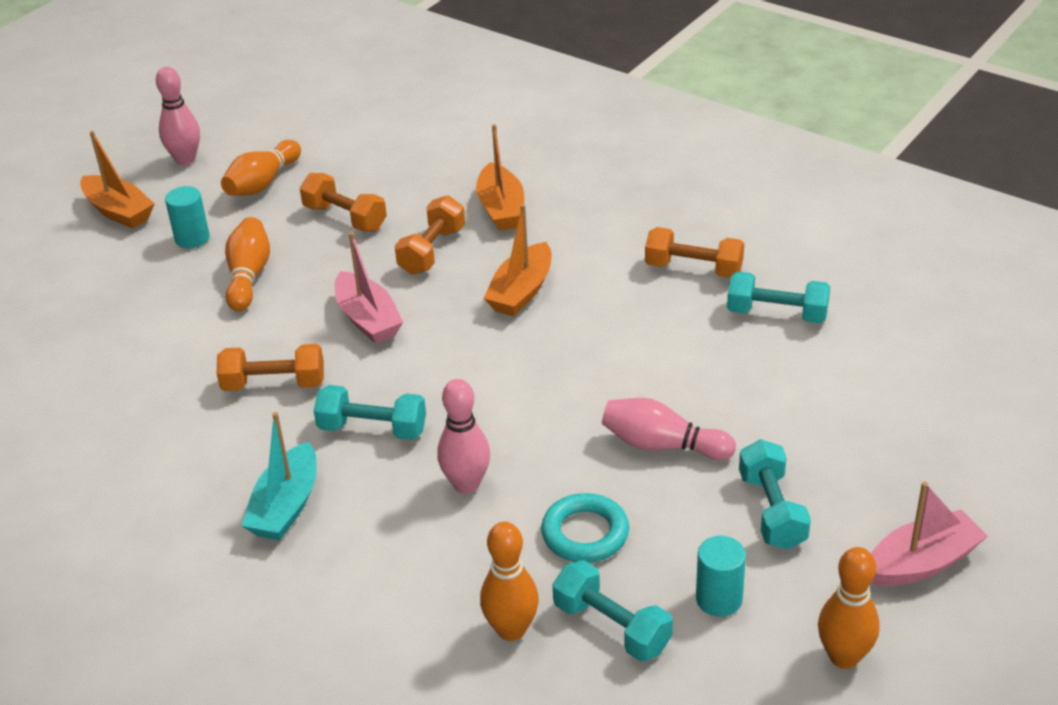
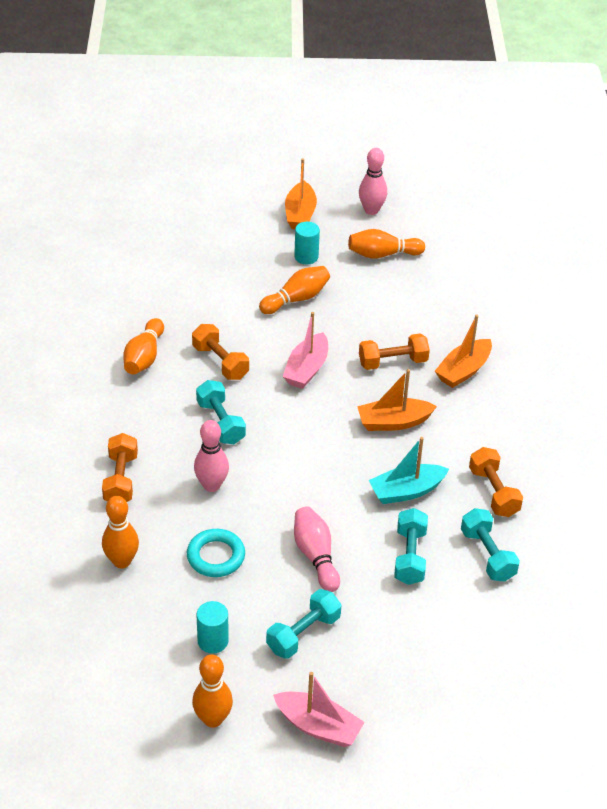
camera: 50 degrees right, 5 degrees up
(185, 448) = (144, 357): none -> orange bowling pin
(286, 506) = (135, 421): turquoise boat -> turquoise boat (406, 491)
(345, 218) = (386, 307): orange dumbbell -> orange dumbbell (121, 479)
(612, 627) = (156, 603): turquoise dumbbell -> turquoise dumbbell (410, 556)

